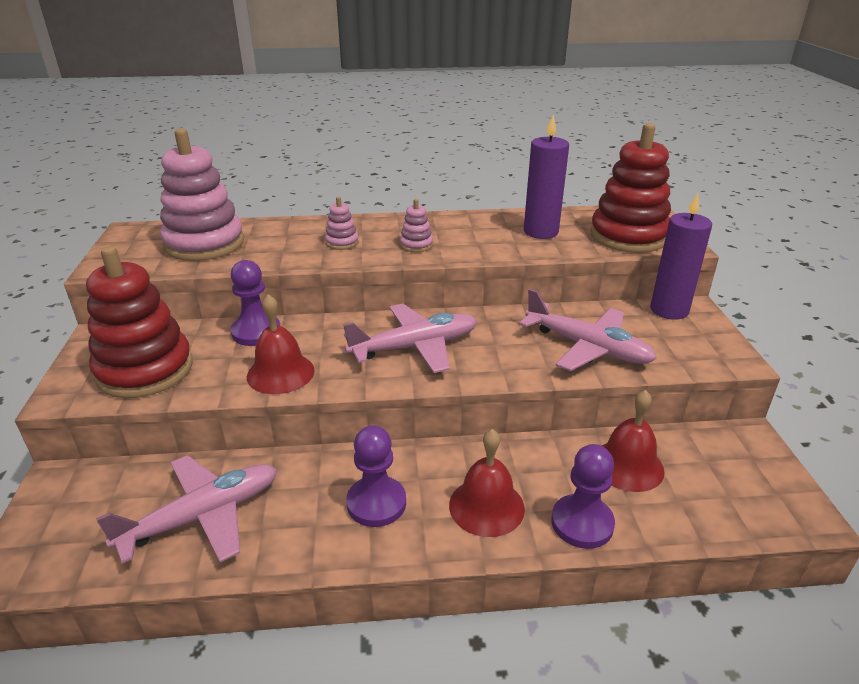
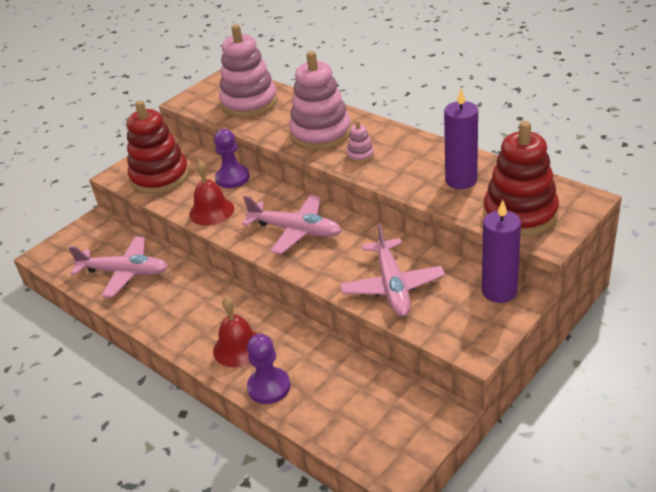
camera: 50 degrees right, 5 degrees up
(342, 242) = (321, 134): pink stacking toy -> pink stacking toy, size x2.35
(376, 503) = (195, 312): purple pawn -> none
(627, 465) = (341, 377): red bell -> none

